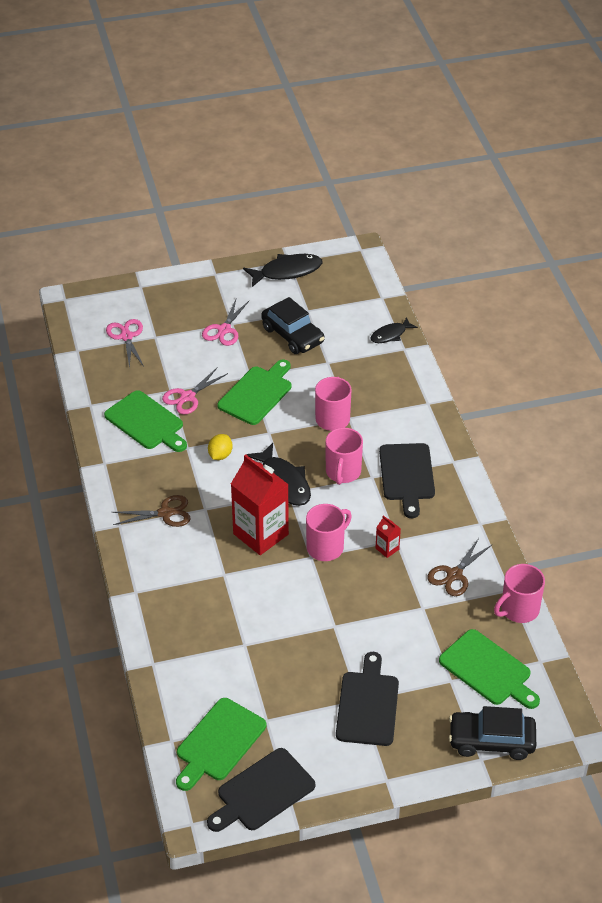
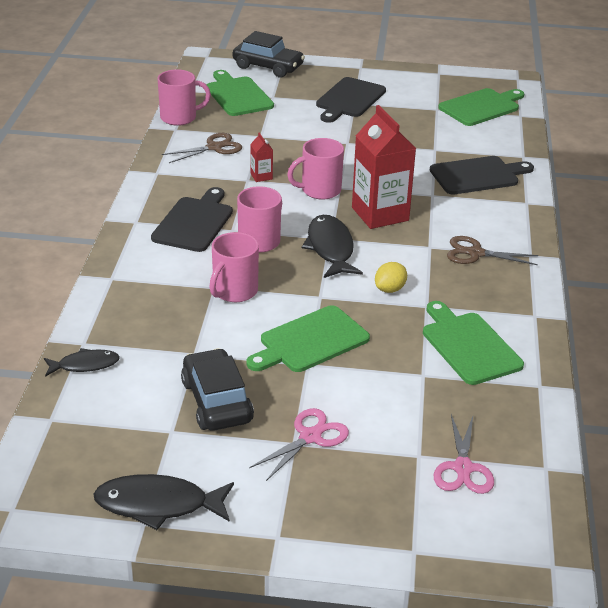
camera: 160 degrees left, 10 degrees down
(187, 397) = (403, 361): pink scissors -> none
(262, 792) = (457, 80): black cutting board -> black cutting board (478, 175)

